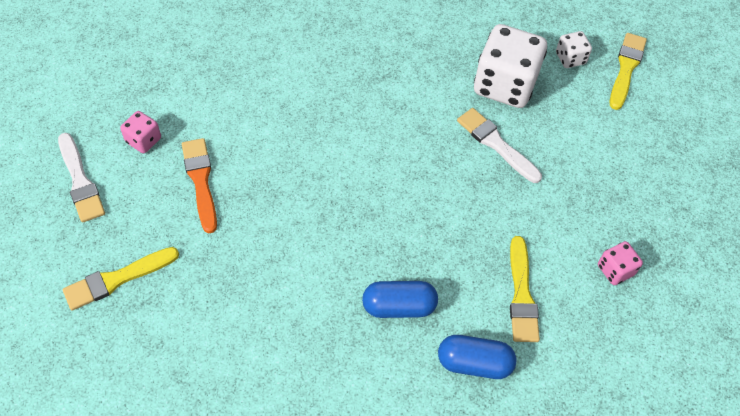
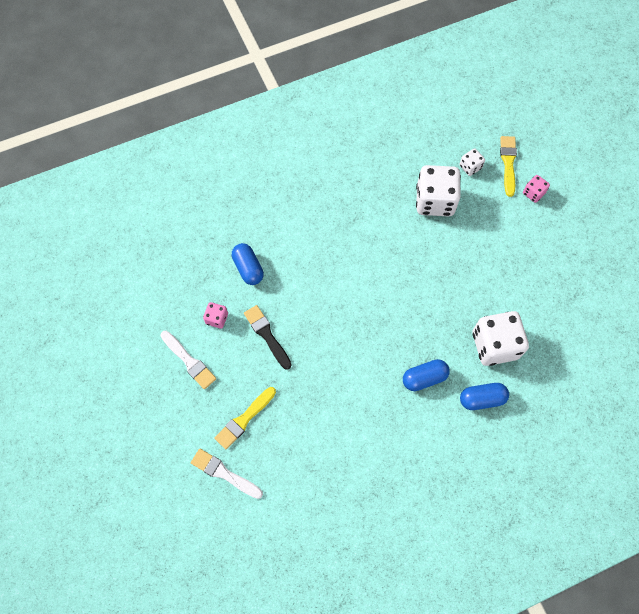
camera: 15 degrees left, 10 degrees up
(201, 181) = (267, 335): orange brush -> black brush
(215, 93) = (248, 268): none -> blue capsule
(496, 144) = (444, 246): white brush -> white brush (224, 473)
(521, 294) = (494, 345): yellow brush -> white dice
(615, 270) = (545, 310): pink dice -> pink dice (533, 193)

